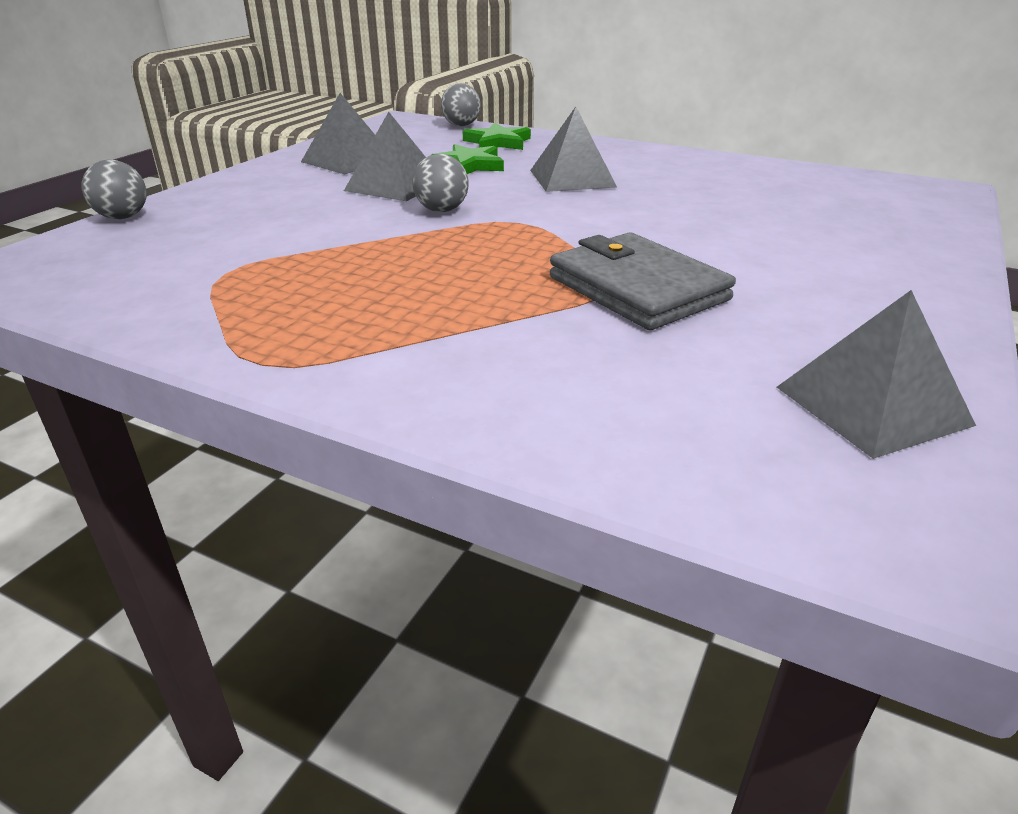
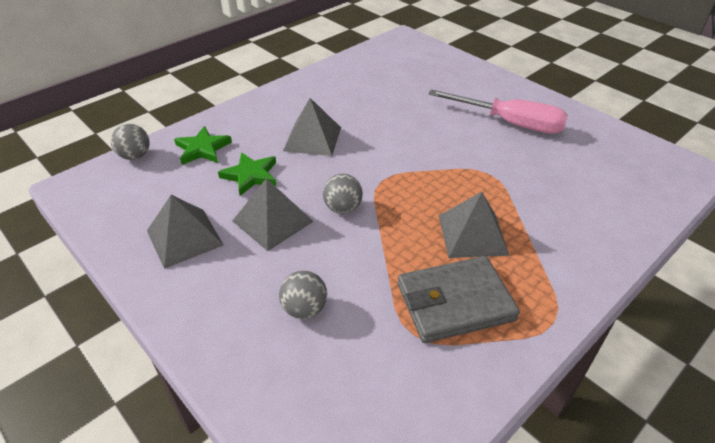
camera: 70 degrees left, 10 degrees up
(123, 217) = (251, 408): grey ball -> grey ball (304, 309)
(637, 288) = (494, 165): grey wallet -> grey wallet (455, 302)
(794, 292) = (510, 123): none -> pink screwdriver
(872, 405) = (610, 144): grey pyramid -> grey pyramid (472, 234)

